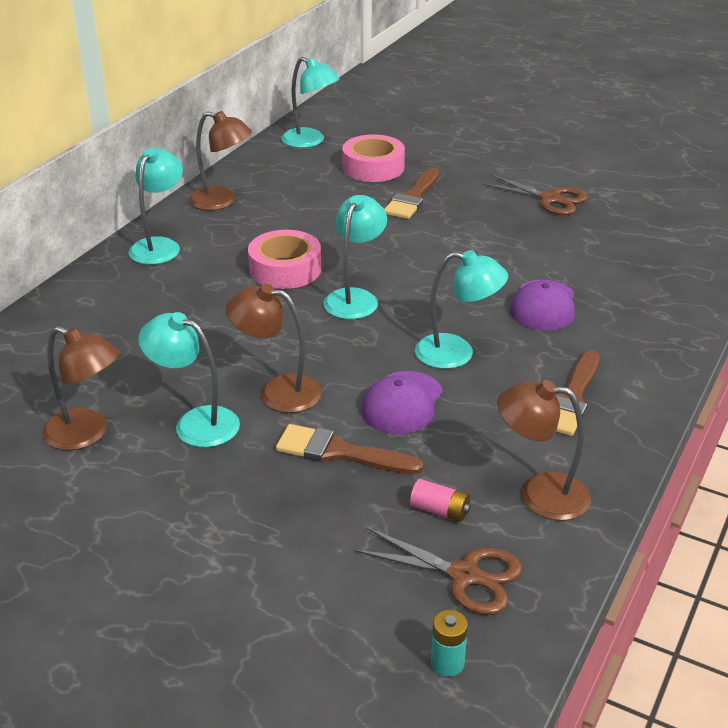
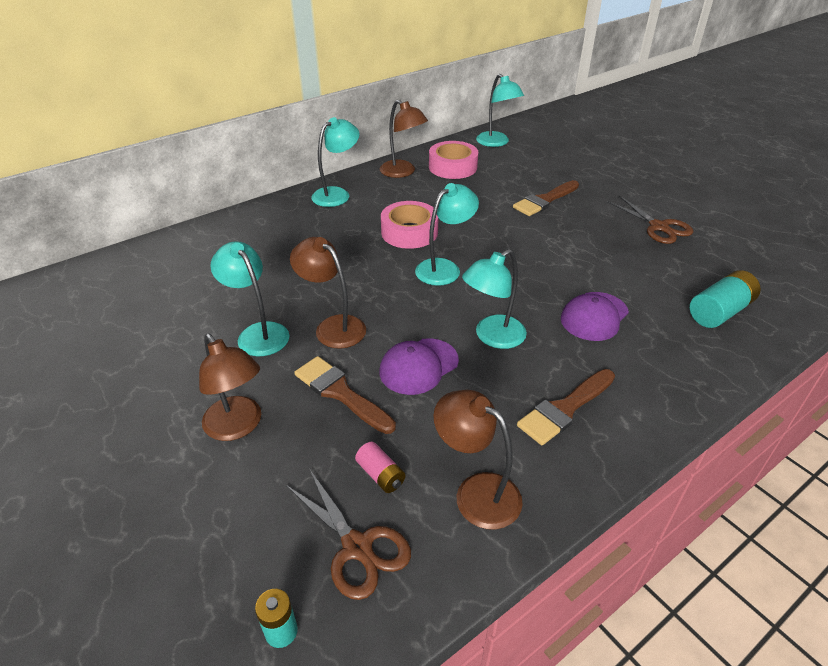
camera: 25 degrees right, 5 degrees up
(87, 434) = (183, 318): brown lamp -> brown lamp (238, 426)
(373, 167) = (530, 171): pink tape -> pink tape (453, 167)
(457, 353) = (492, 337): turquoise lamp -> turquoise lamp turned 105 degrees clockwise
(655, 270) = (719, 312): none -> turquoise battery

